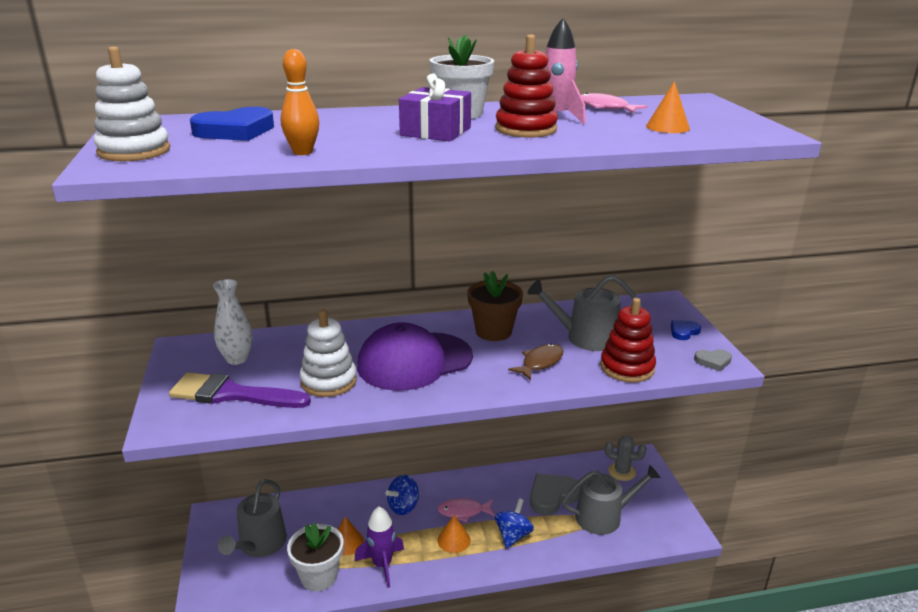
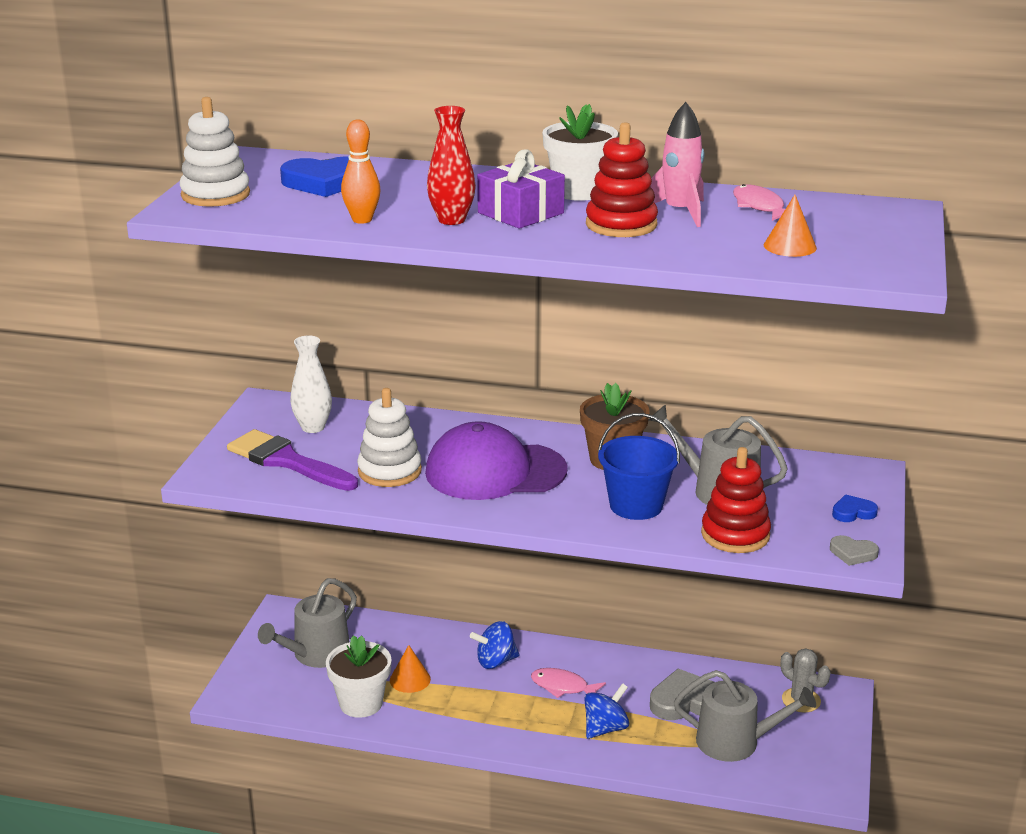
camera: 25 degrees right, 0 degrees up
(382, 565) = (435, 713): purple rocket -> none
(384, 142) = (451, 220): none -> red vase
(453, 540) = (531, 712): orange cone -> none
(540, 362) = (636, 505): brown fish -> blue bucket

